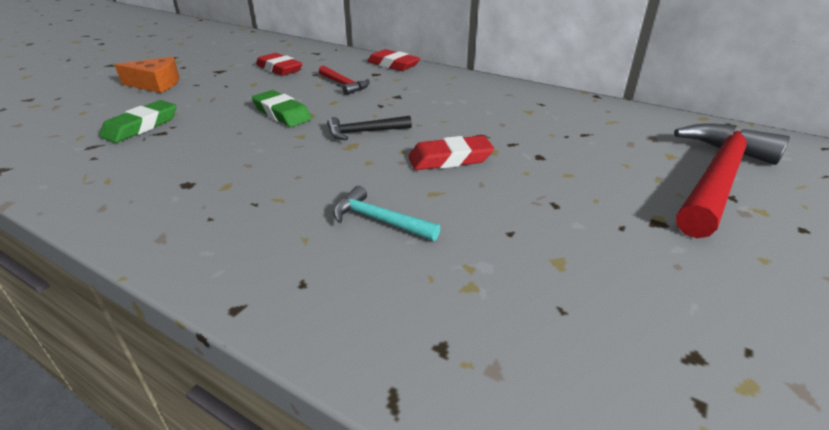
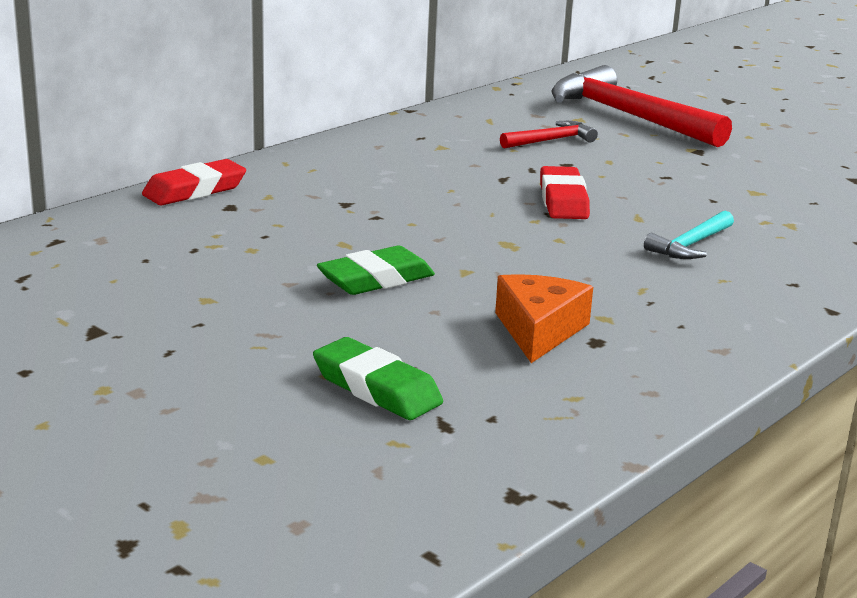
camera: 80 degrees left, 10 degrees down
(156, 84) = (136, 392): orange cheese -> orange cheese (539, 330)
(279, 69) = (137, 275): red eraser -> none
(344, 85) = (270, 231): red hammer -> red hammer (551, 140)
(364, 132) = (470, 233): black hammer -> none

